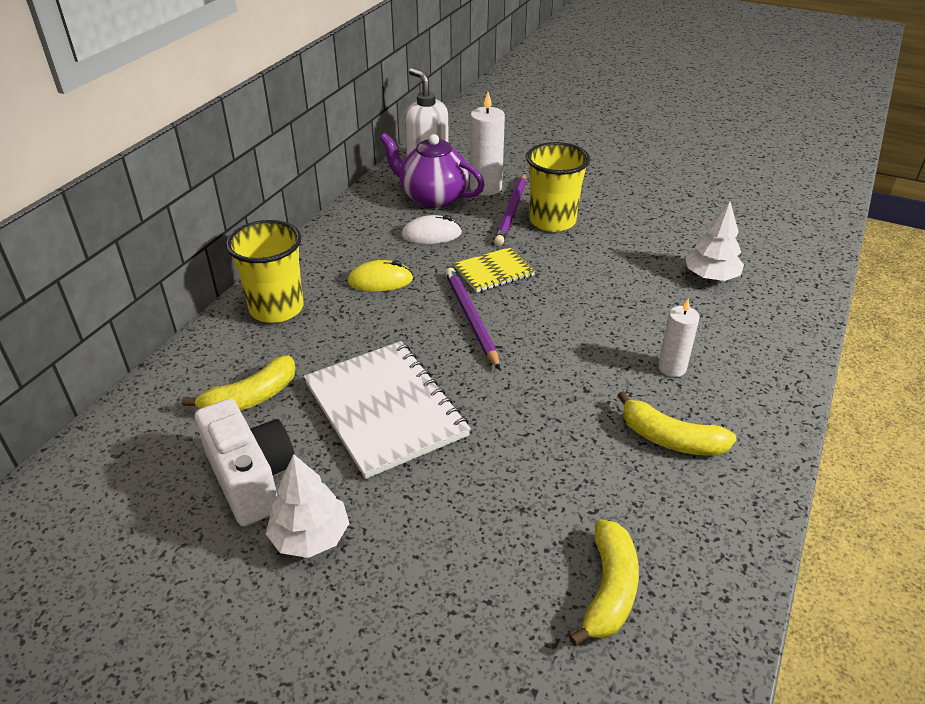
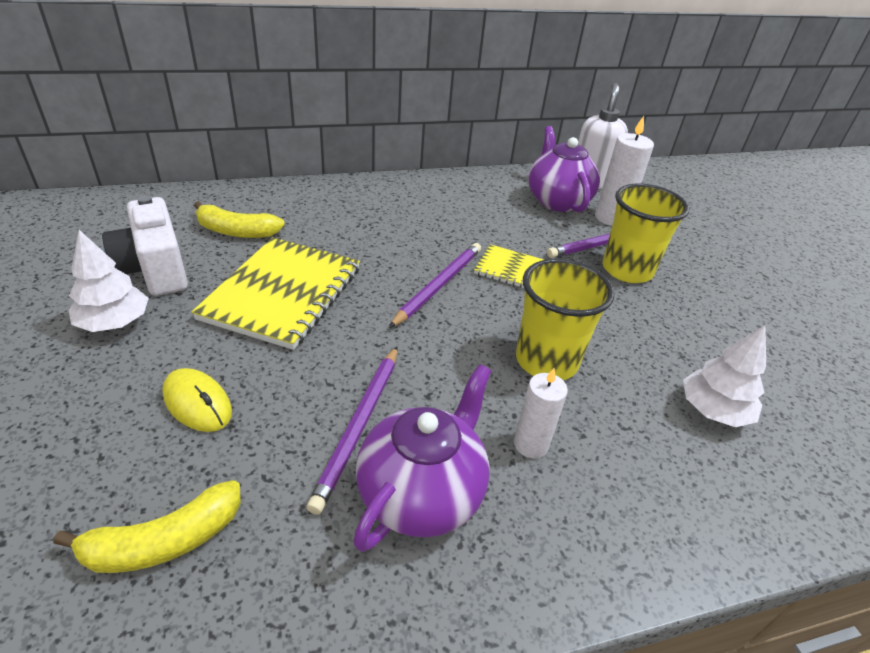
camera: 45 degrees right, 0 degrees up
(252, 479) = (155, 270): white camera -> white camera turned 135 degrees clockwise
(276, 308) = (339, 198): yellow cup -> yellow cup (546, 361)
(380, 280) = (425, 224): yellow mouse -> yellow mouse (198, 403)
(385, 409) = (282, 293): white notebook -> yellow notebook
(431, 234) = (512, 220): white mouse -> none
(585, 439) = (359, 426): none -> purple pencil
(671, 439) = (422, 493): yellow banana -> purple teapot

